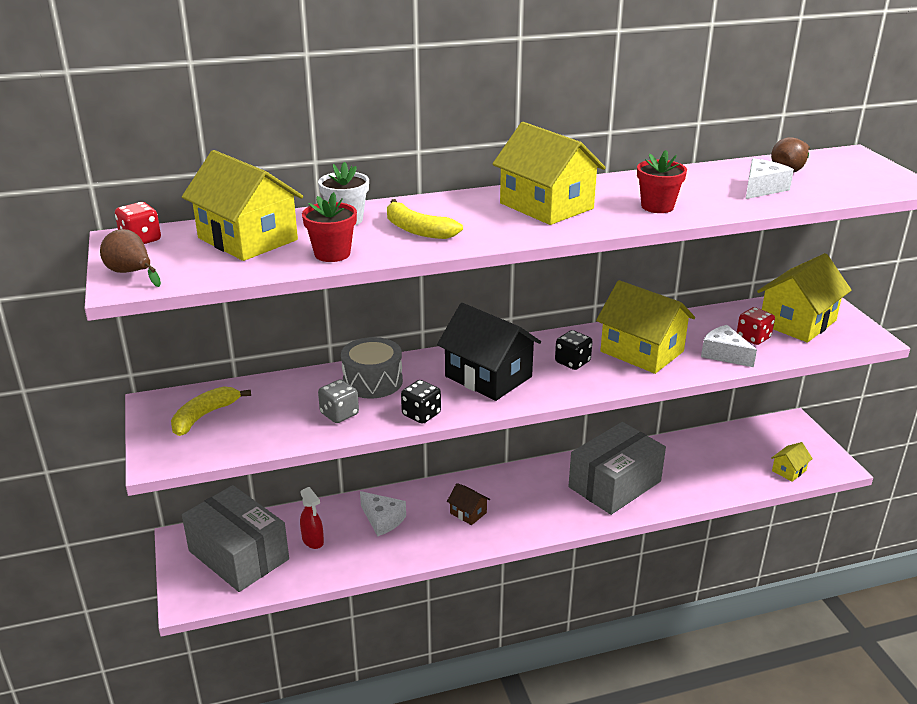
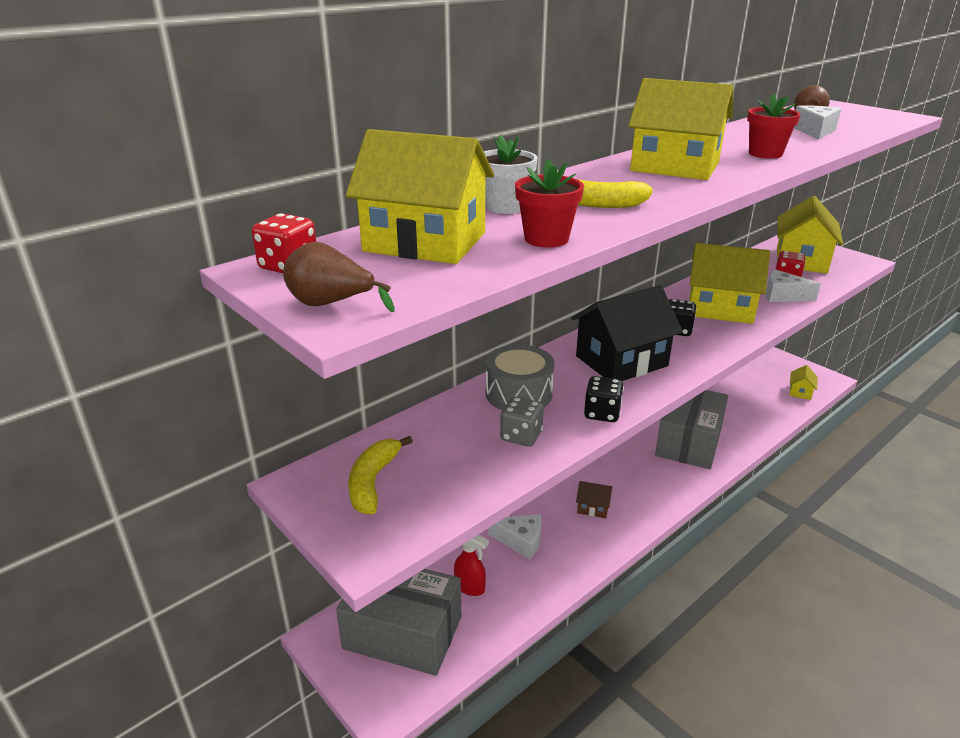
camera: 25 degrees left, 0 degrees up
(488, 376) = (621, 361): black house -> black house turned 45 degrees counterclockwise

